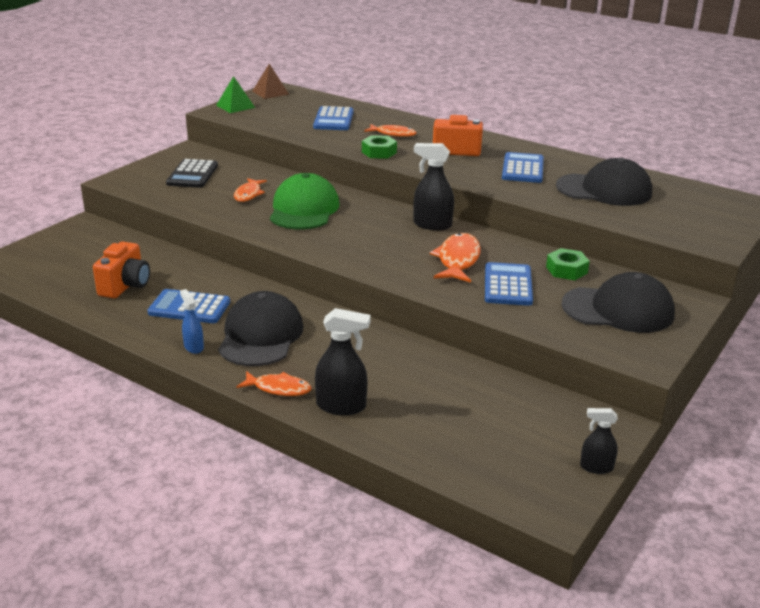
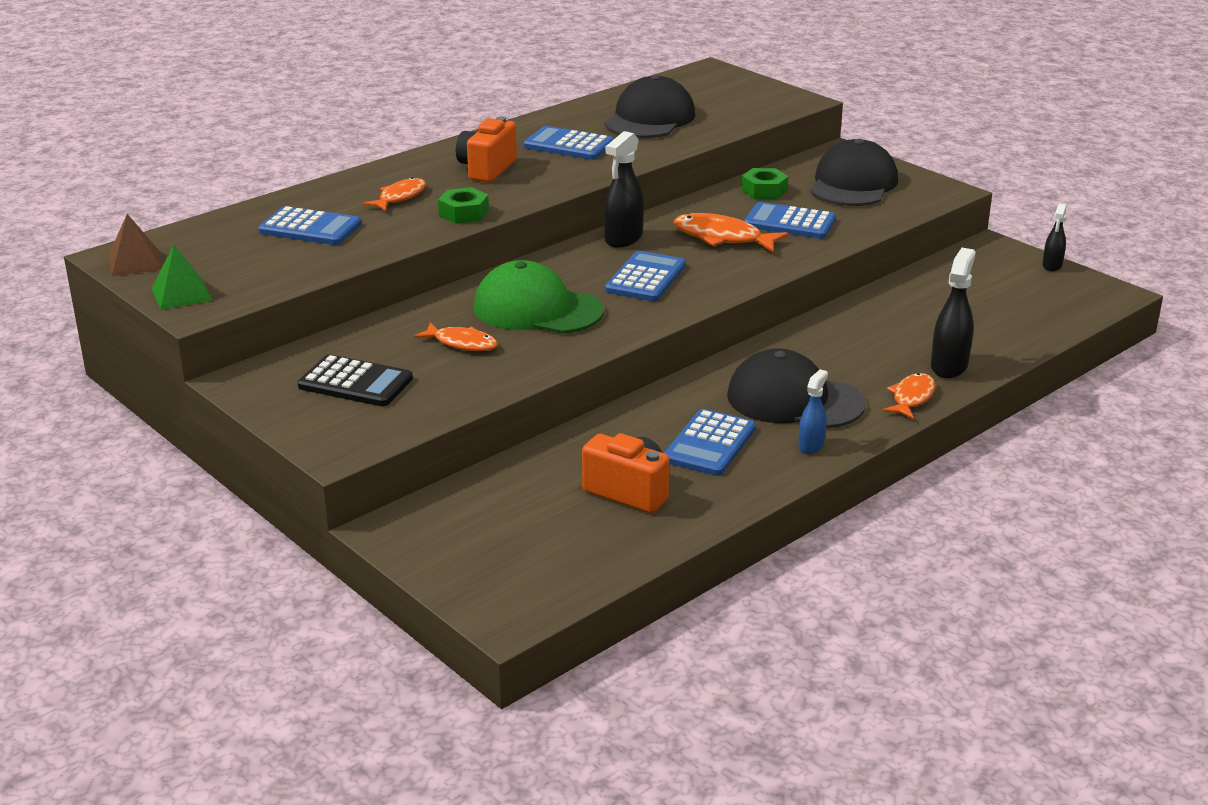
camera: 75 degrees left, 0 degrees up
(193, 347) = (811, 445): blue spray bottle -> blue spray bottle turned 135 degrees clockwise
(369, 238) = (645, 278): none -> blue calculator

